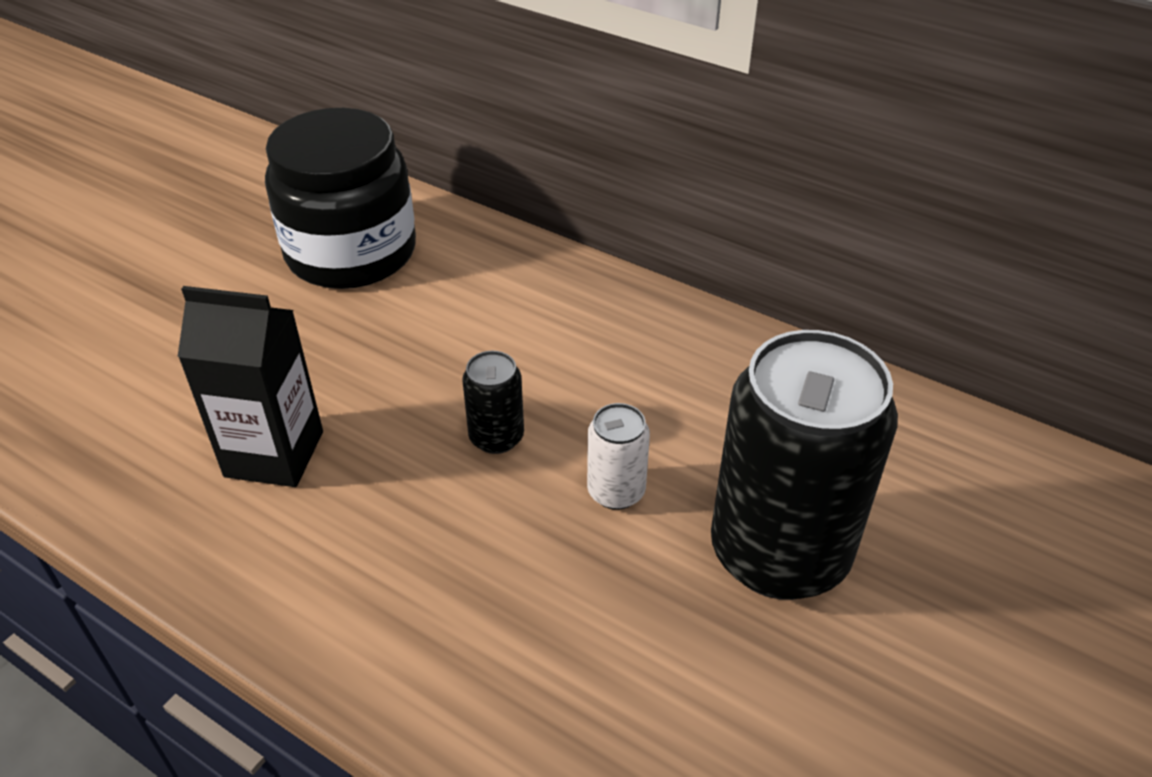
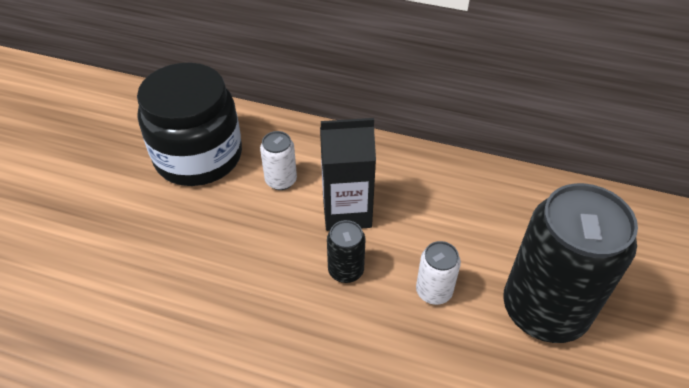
camera: 15 degrees left, 5 degrees up
(274, 454) = (205, 315): black carton -> black carton (347, 211)
(453, 303) = (281, 180): none -> white can

